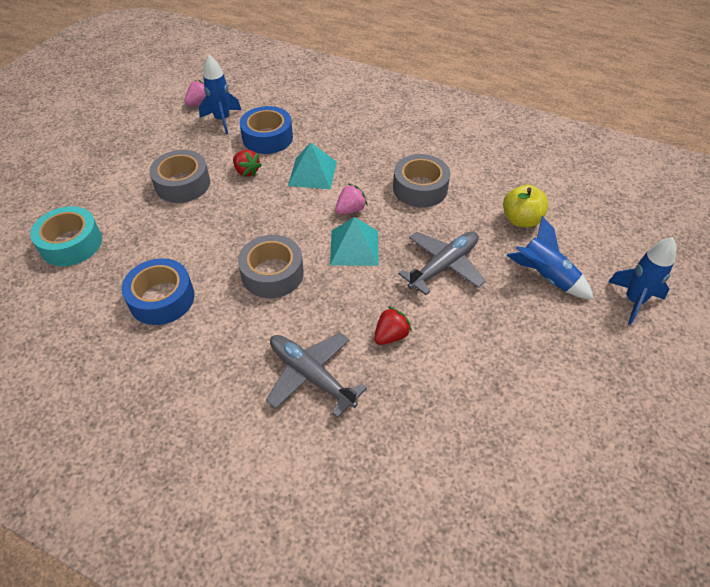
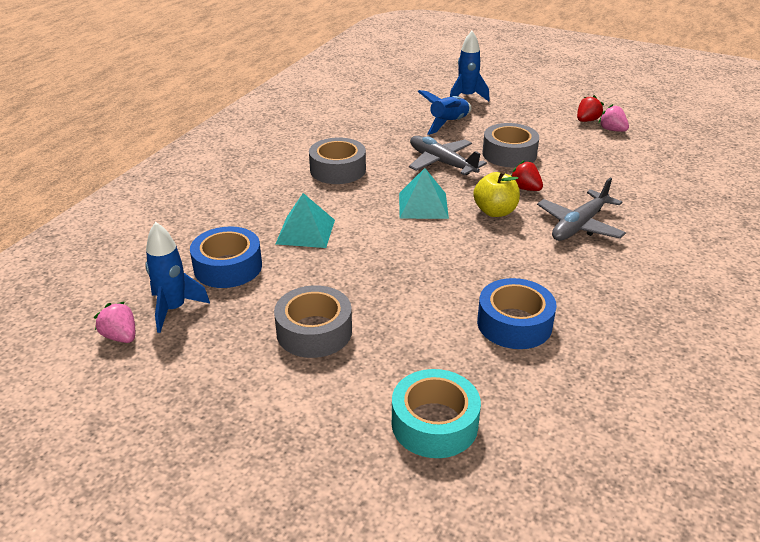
camera: 90 degrees left, 15 degrees down
(247, 171) = (295, 279): red strawberry -> red strawberry (587, 120)
(272, 273) = (465, 251): grey tape -> grey tape (509, 154)
(350, 210) = (368, 207): pink strawberry -> pink strawberry (612, 130)
(521, 220) = (383, 127): yellow apple -> yellow apple (495, 211)

